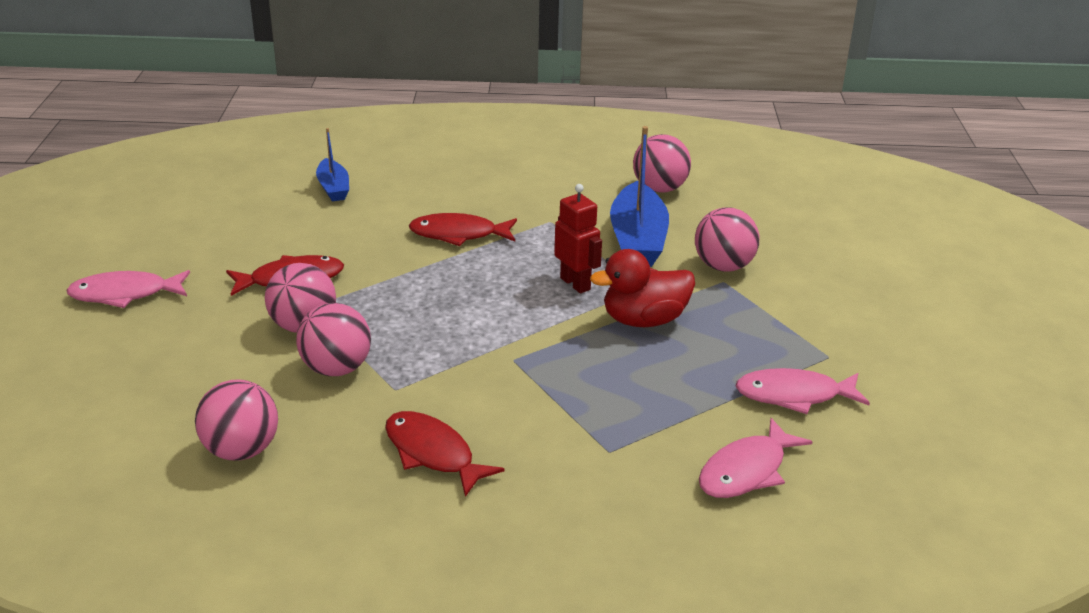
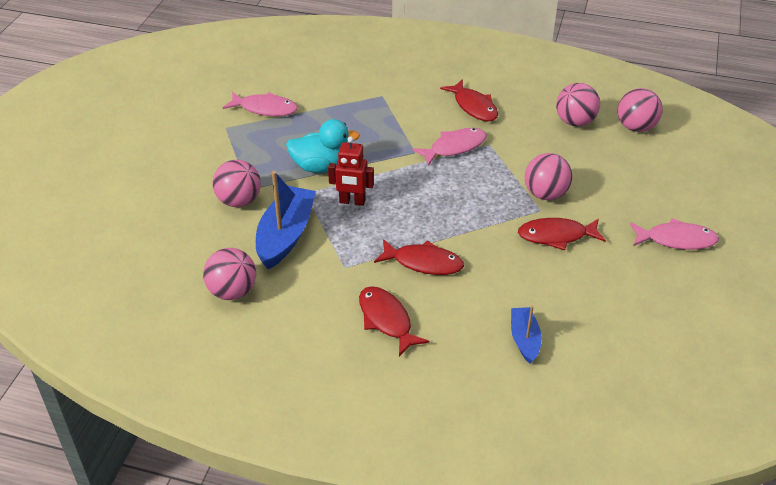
camera: 165 degrees left, 10 degrees up
(336, 369) = (524, 161): pink ball -> pink ball (636, 127)
(483, 186) = (386, 320): none -> red fish
(575, 284) = (352, 202): red robot -> red robot turned 60 degrees counterclockwise
(644, 320) = (321, 166): red duck -> turquoise duck
(746, 471) = (319, 78): pink fish -> pink fish (454, 147)

